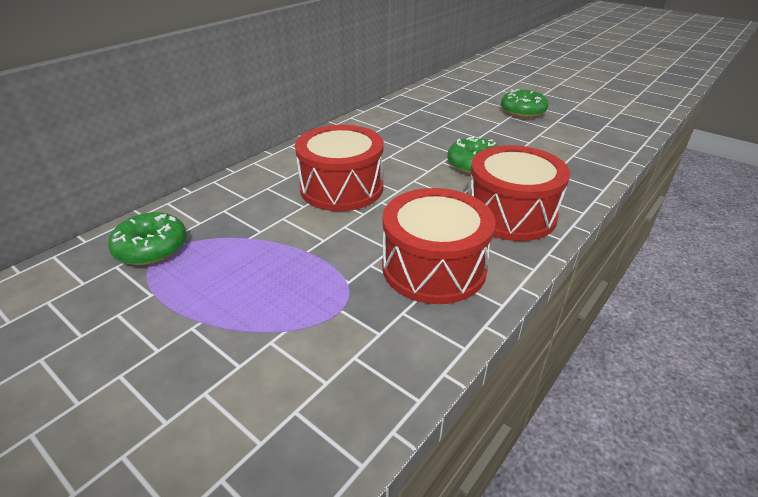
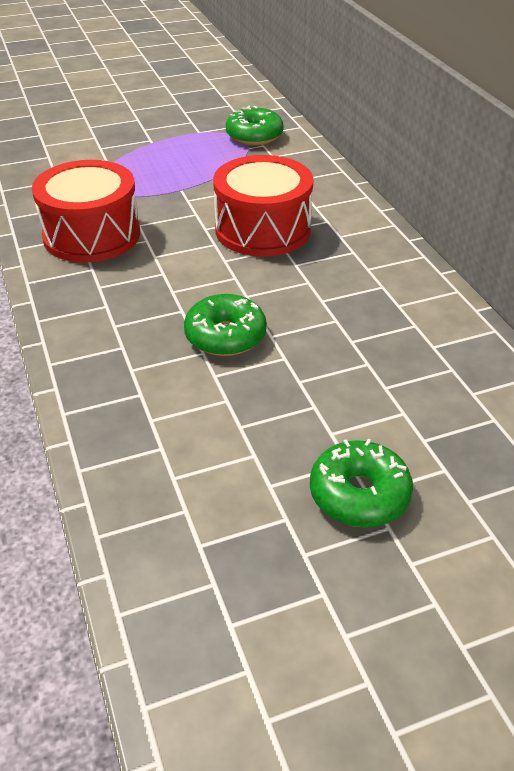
camera: 120 degrees right, 5 degrees up
(510, 214) = (106, 310): red drum -> none

